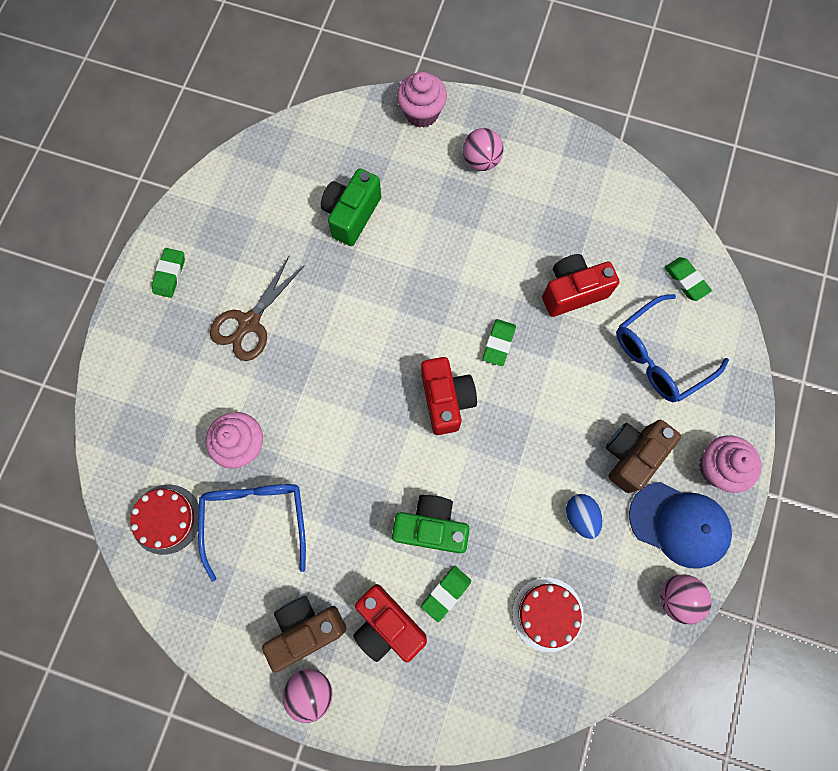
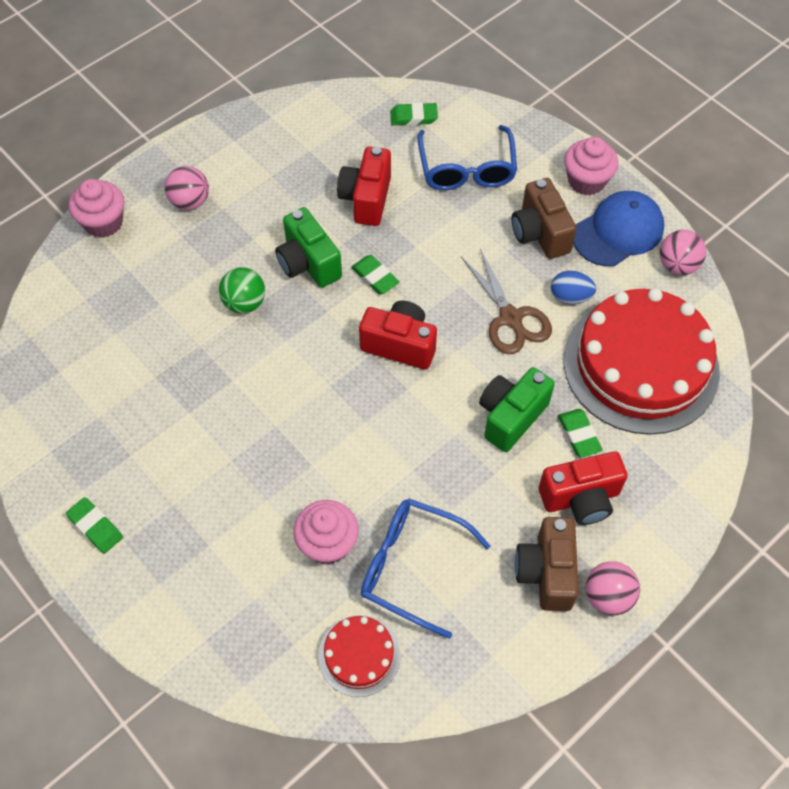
camera: 60 degrees left, 15 degrees down
(249, 323) = (205, 476): brown scissors -> brown scissors (511, 318)
(352, 215) = (161, 331): green camera -> green camera (308, 263)
(413, 259) = (244, 303): none -> green ball
(547, 614) = (641, 365): red cake -> red cake, size x2.16

